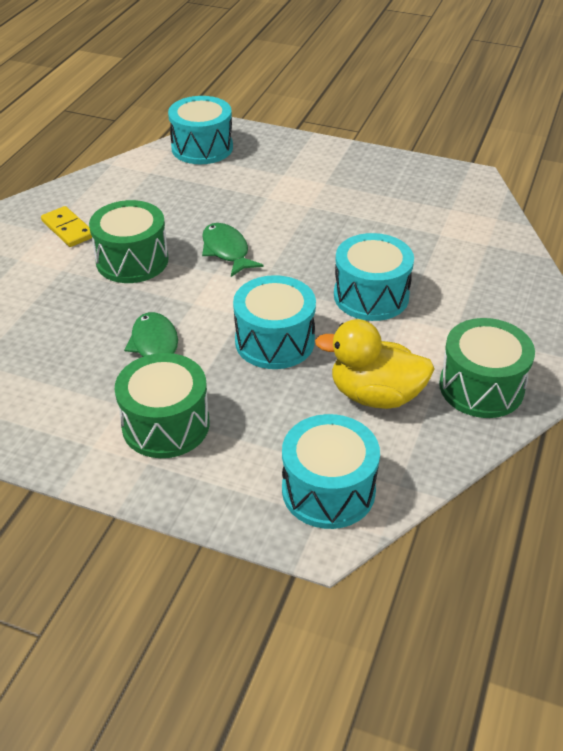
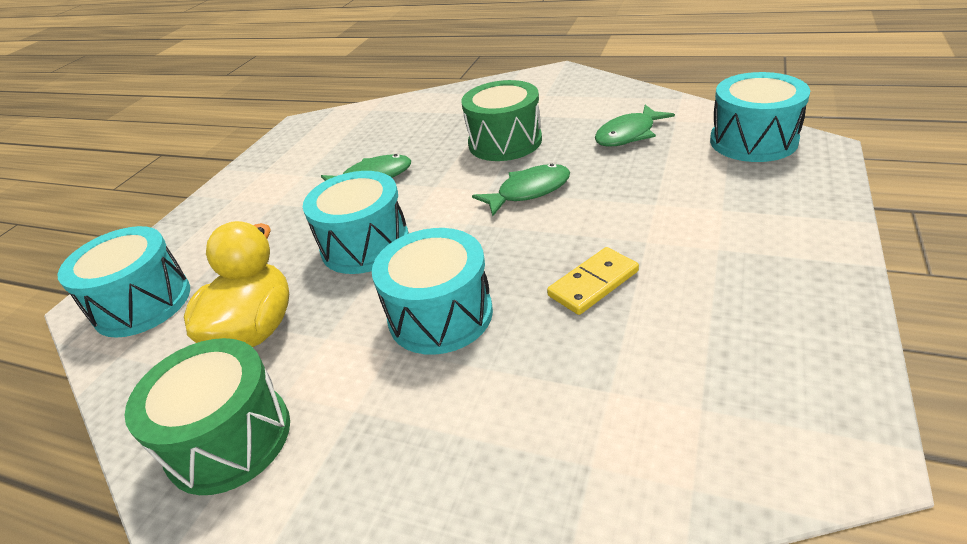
camera: 95 degrees right, 5 degrees down
(68, 229) = (552, 103): yellow domino -> yellow domino (593, 284)
(159, 195) = (628, 134): none -> green fish
(165, 425) = (271, 200): green drum -> none

